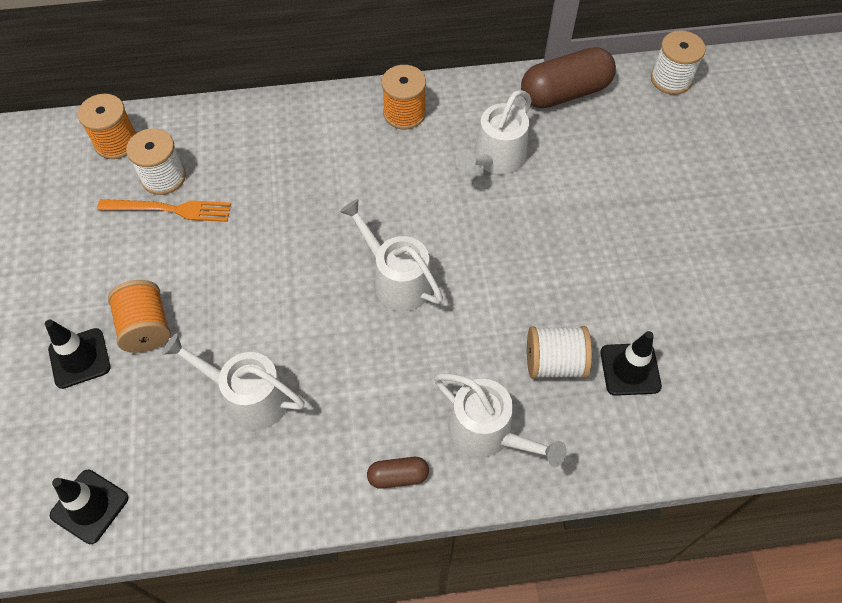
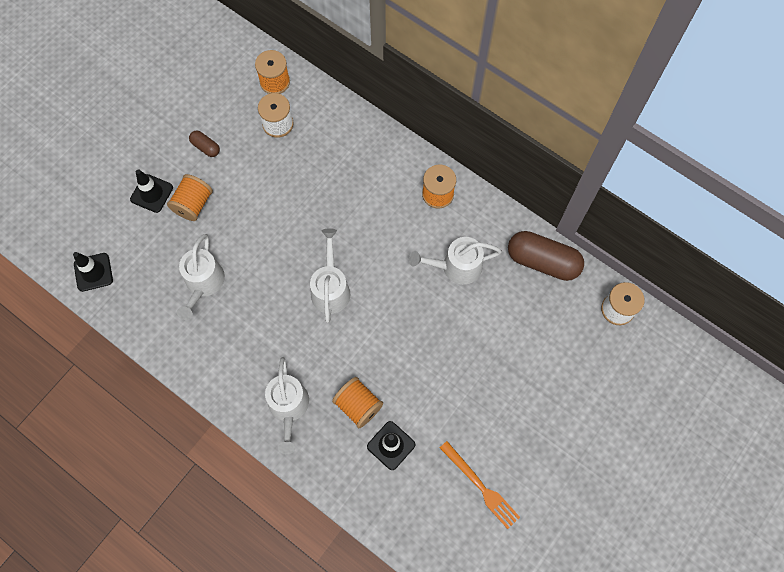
camera: 45 degrees right, 10 degrees up
(170, 209) = (263, 146): orange fork -> orange fork (481, 486)
(248, 397) = (203, 283): white watering can -> white watering can turned 150 degrees counterclockwise
(398, 476) = (228, 387): brown capsule -> brown capsule (205, 147)
(554, 363) = (358, 405): white spool -> orange spool

